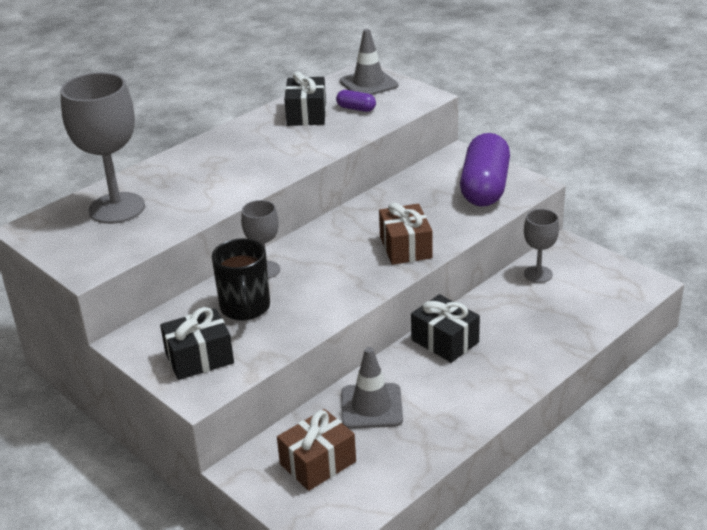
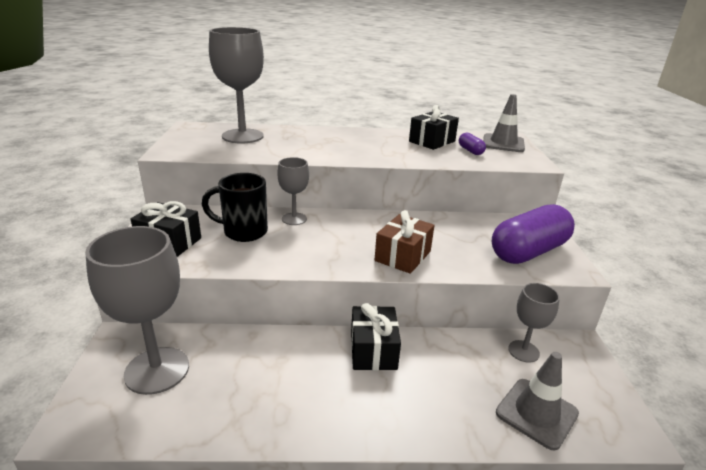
camera: 40 degrees right, 5 degrees down
(245, 308) = (243, 232): black mug -> black mug turned 60 degrees clockwise
(318, 463) = (157, 370): brown gift -> grey goblet
(371, 406) = (251, 358): grey traffic cone -> grey traffic cone (536, 413)

